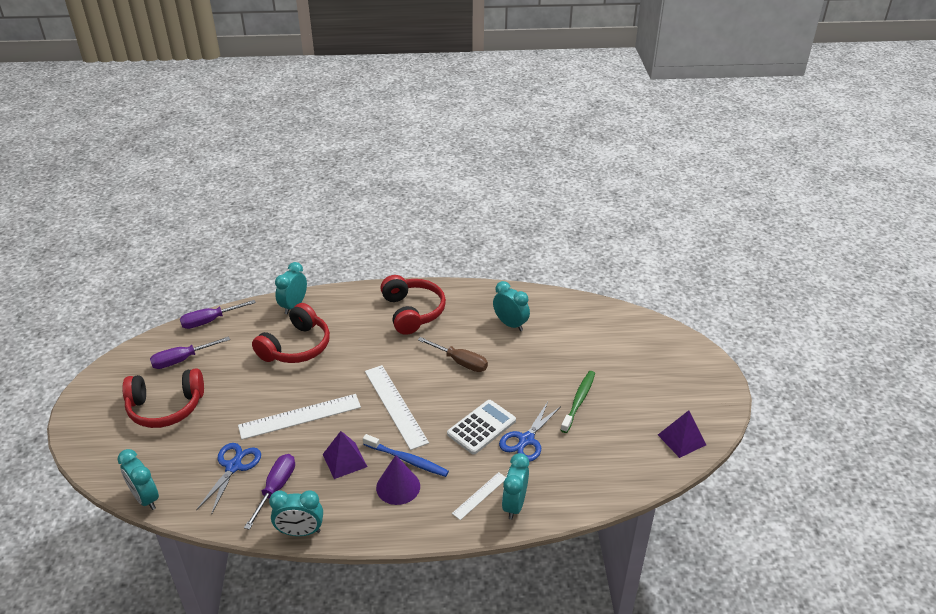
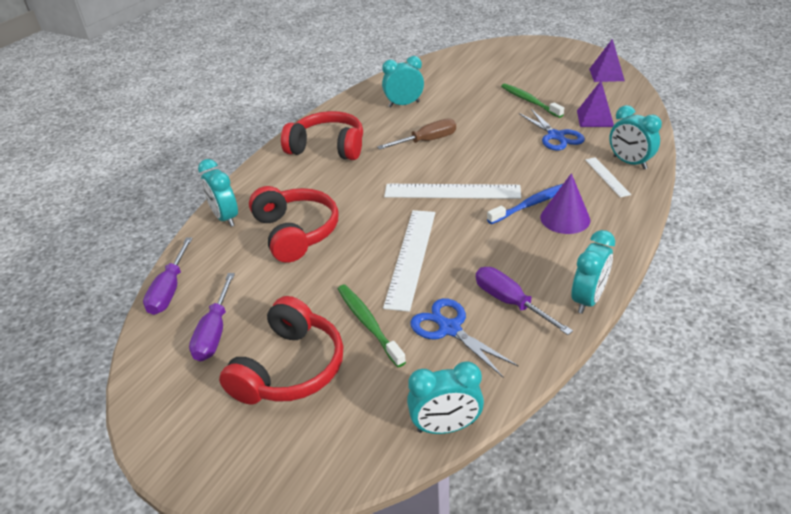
camera: 55 degrees left, 0 degrees up
(220, 425) = (368, 324): none -> green toothbrush
(344, 460) = (503, 242): purple pyramid -> purple pyramid (595, 118)
(481, 427) = (522, 153): white calculator -> none

